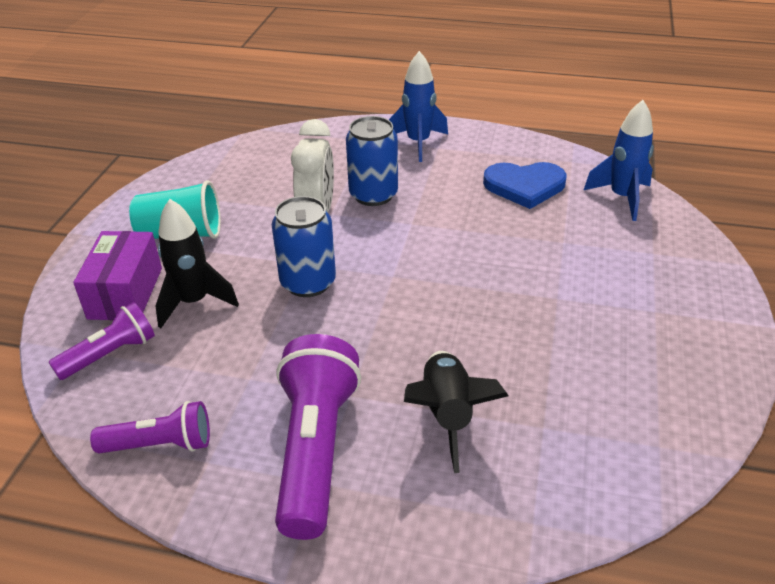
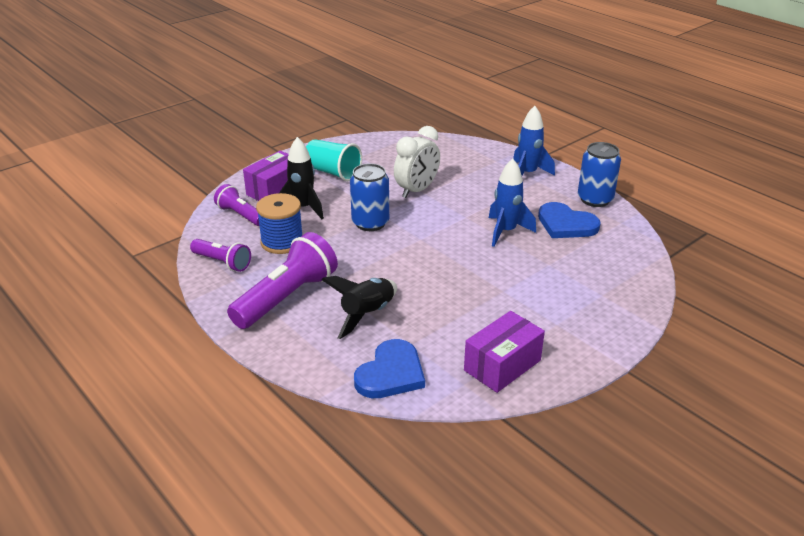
camera: 35 degrees right, 5 degrees down
(110, 354) = (240, 215): purple flashlight -> purple flashlight turned 135 degrees counterclockwise
(217, 367) = (282, 242): none -> blue spool
(373, 195) = (462, 193): blue can -> blue can (595, 199)
(569, 484) = (391, 373): none -> blue heart
(622, 198) = (626, 257): blue rocket -> blue rocket (506, 232)
(667, 395) = (502, 365): none -> purple box

